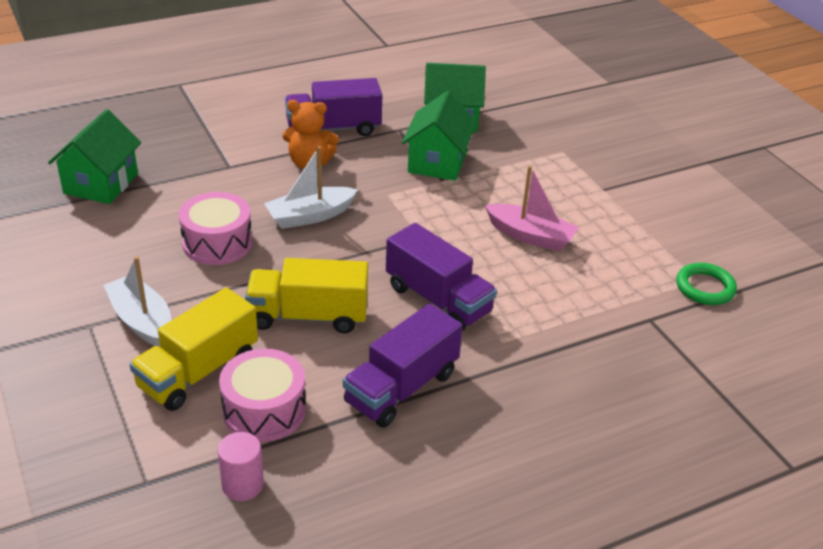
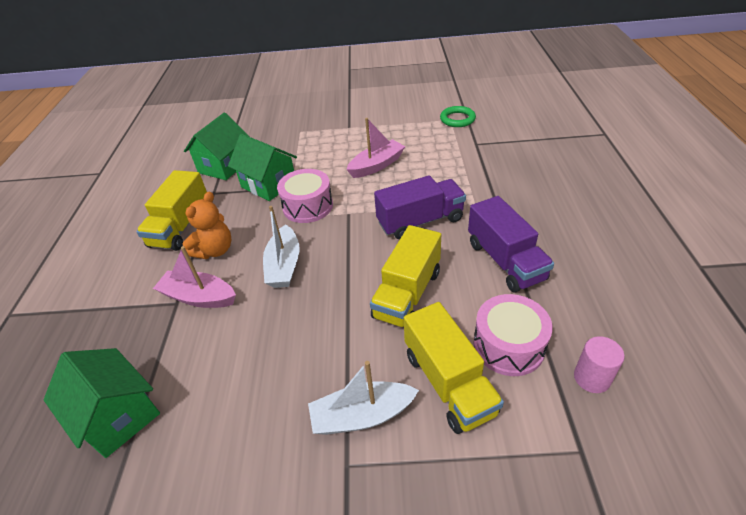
camera: 60 degrees left, 5 degrees up
(217, 243) = (280, 334): pink drum -> pink drum (308, 206)
(242, 177) = (199, 297): none -> pink boat
(333, 129) = (181, 226): purple truck -> yellow truck

